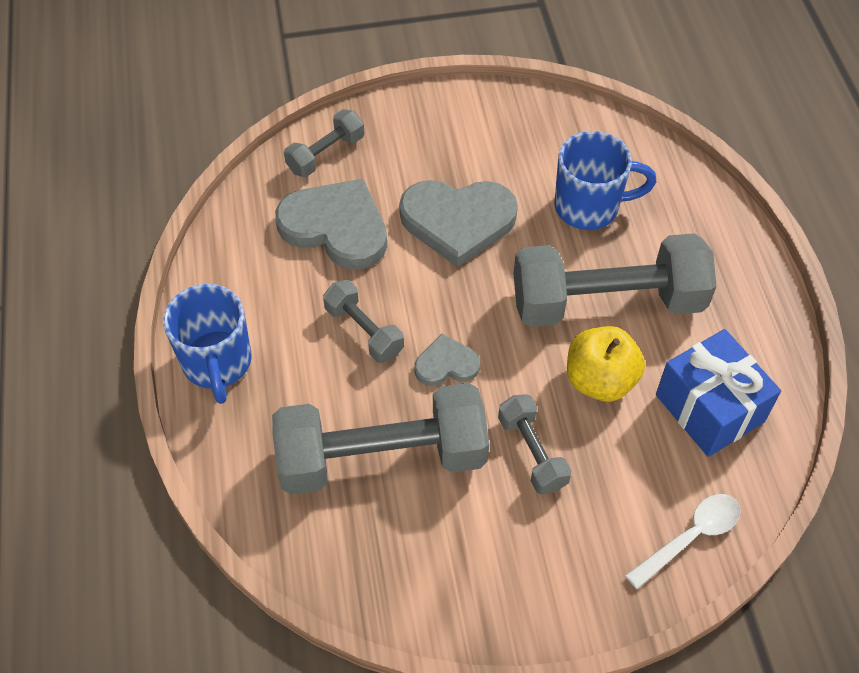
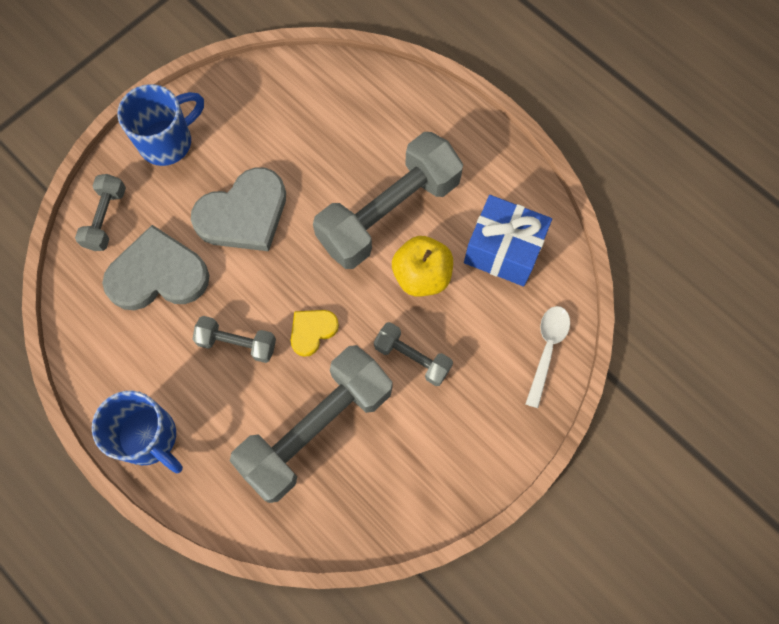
camera: 35 degrees left, 15 degrees up
(446, 364) = (312, 331): grey heart -> yellow heart
(589, 207) = (328, 145): blue mug -> blue mug (167, 142)

